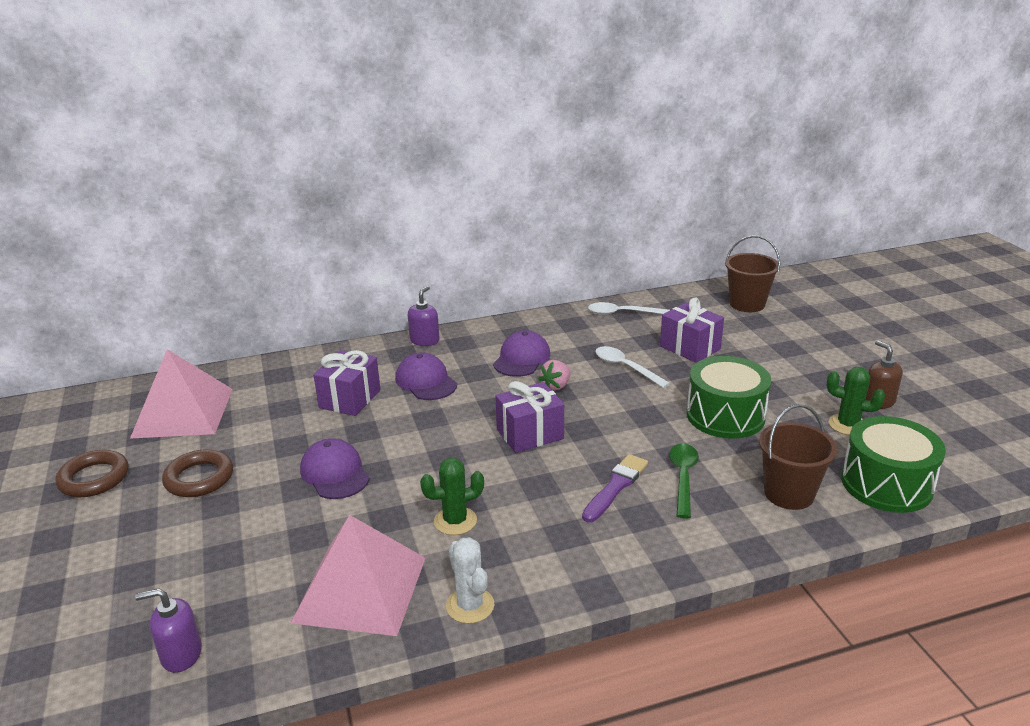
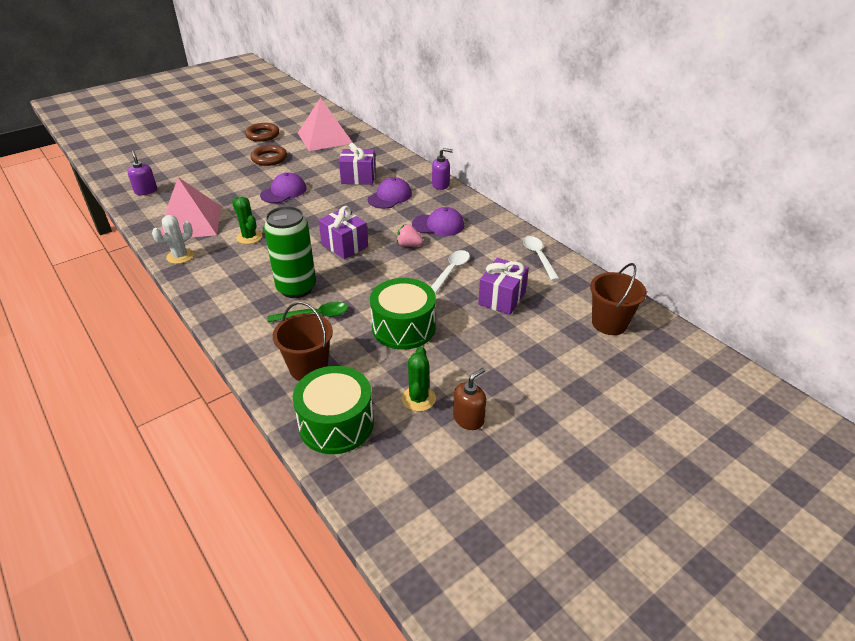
camera: 70 degrees right, 10 degrees up
(616, 486) = (296, 288): purple brush -> green can

